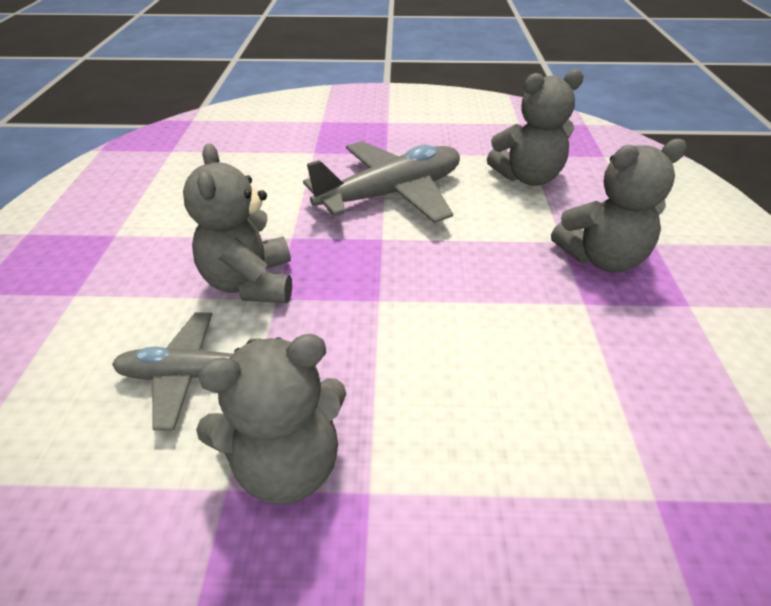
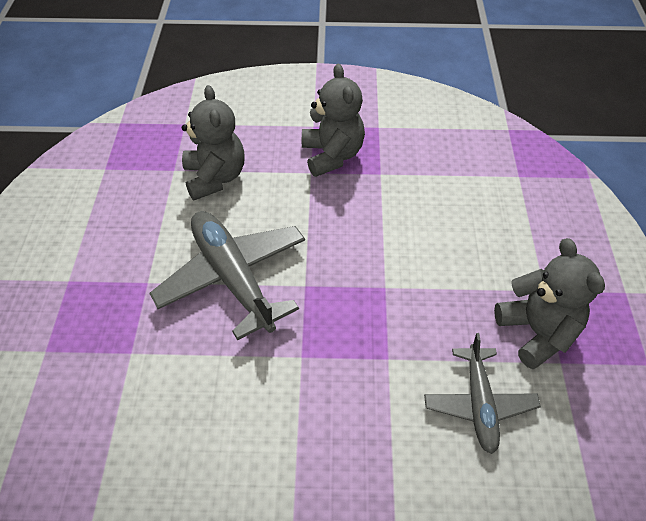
camera: 90 degrees left, 10 degrees up
(250, 283) = (370, 381): grey teddy bear -> none

